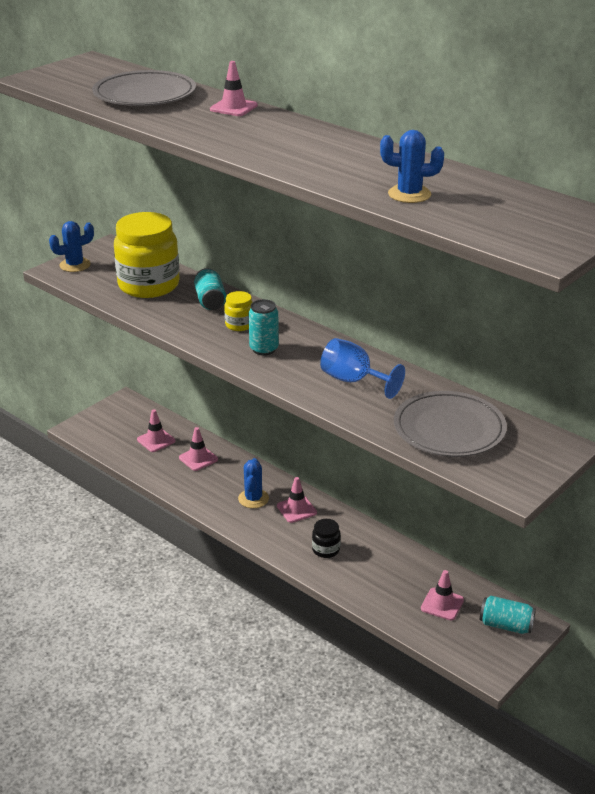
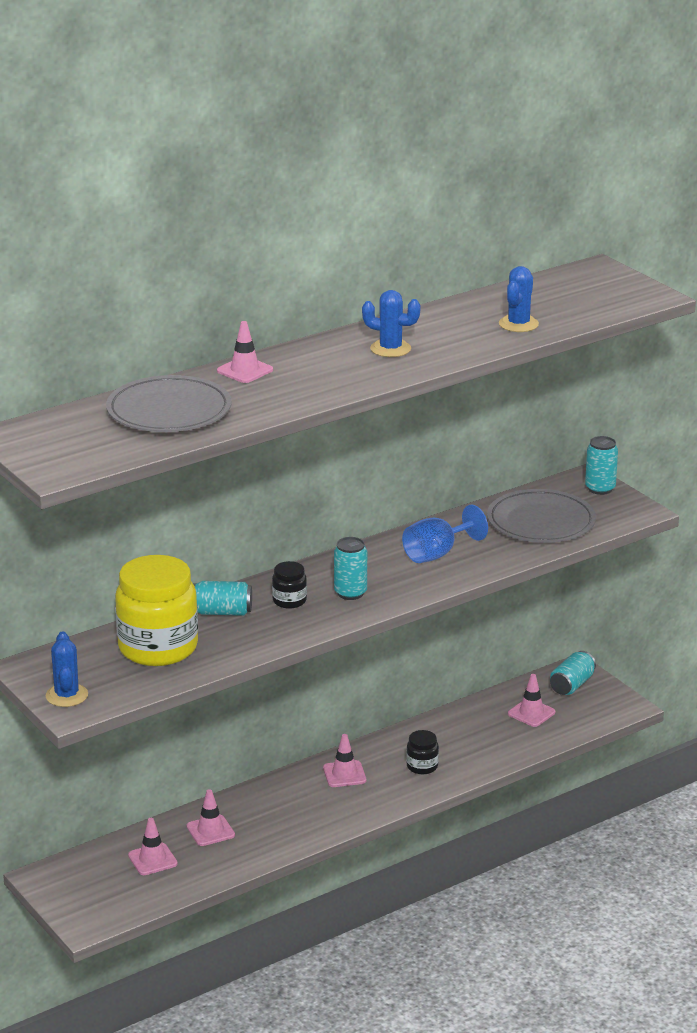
camera: 75 degrees left, 5 degrees down
(239, 325) = (289, 601): yellow jar -> black jar
(253, 499) = (311, 801): blue cactus -> blue cactus (390, 349)
(545, 457) = (600, 489): none -> turquoise can

